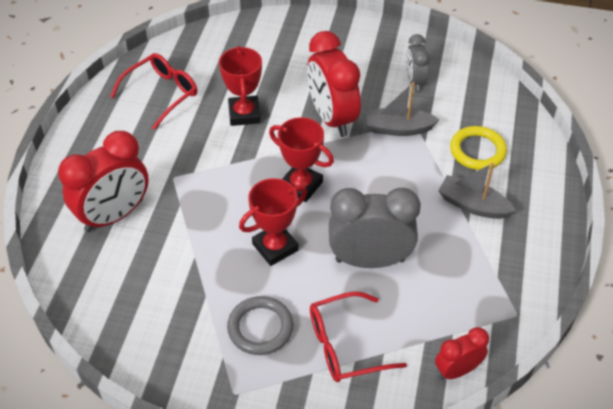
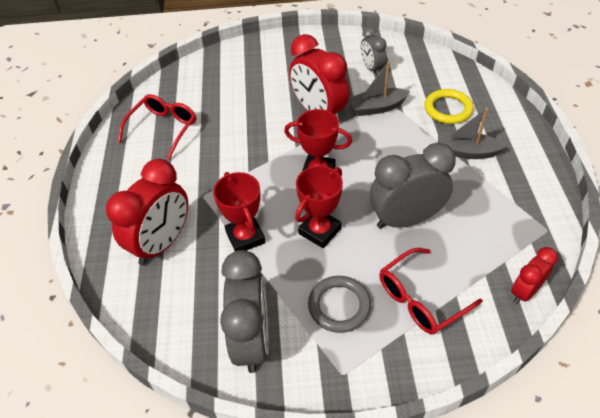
camera: 15 degrees left, 0 degrees up
(162, 335) = (252, 340): none -> grey clock
(244, 114) = (243, 128): red trophy -> red trophy (245, 237)

